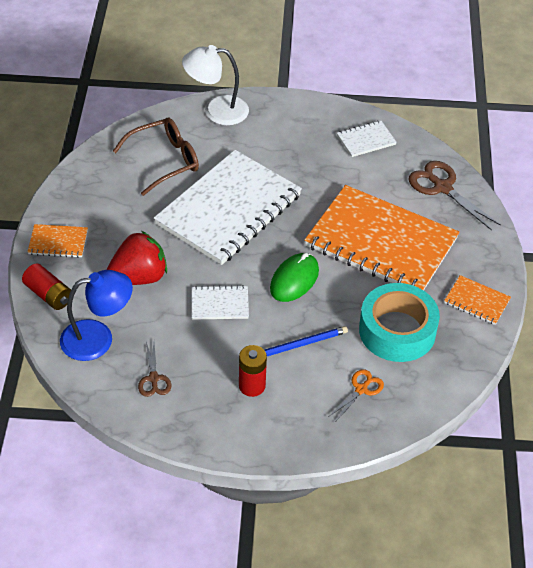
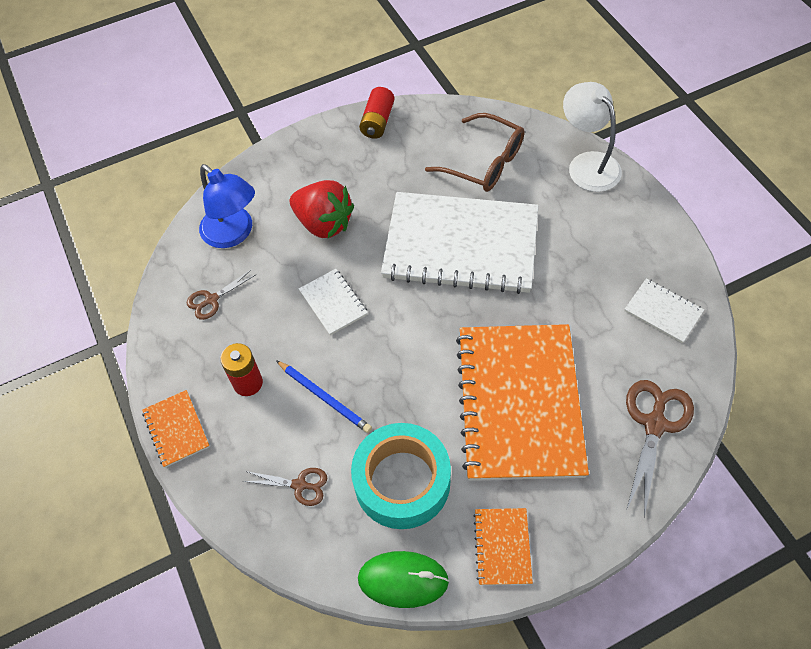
camera: 65 degrees right, 10 degrees up
(48, 295) = (261, 173): red battery -> red battery (377, 121)
(58, 242) = (325, 145): orange notebook -> orange notebook (176, 429)
(294, 280) = (408, 348): green mouse -> green mouse (403, 580)
(361, 389) = (300, 485): orange scissors -> brown scissors

